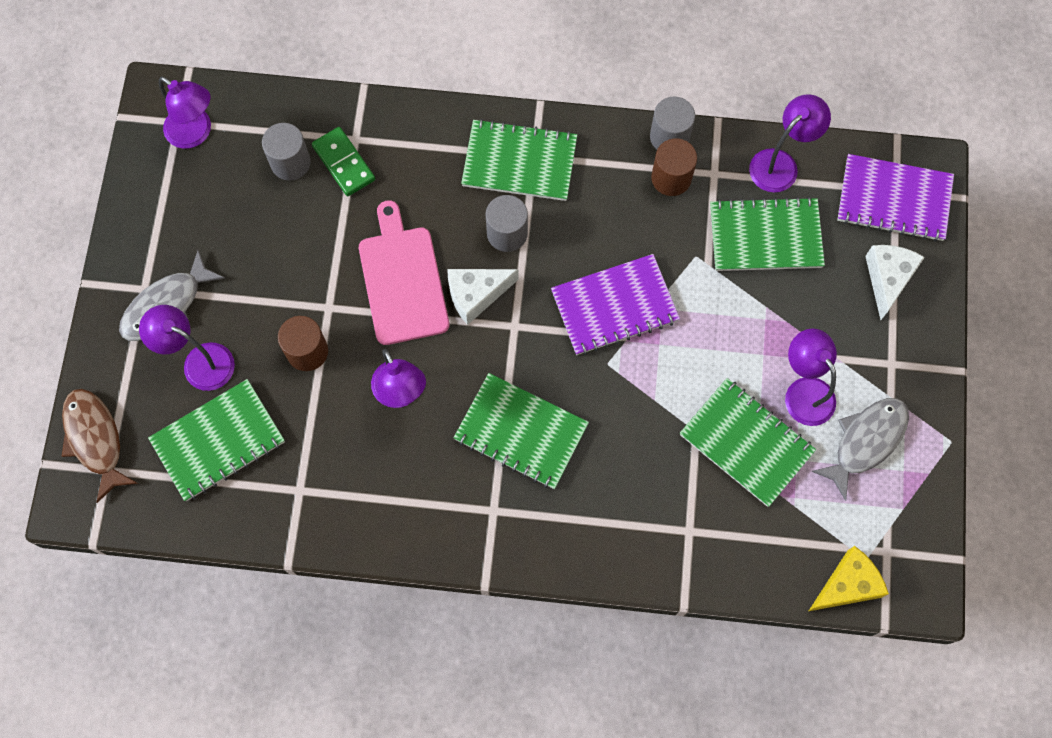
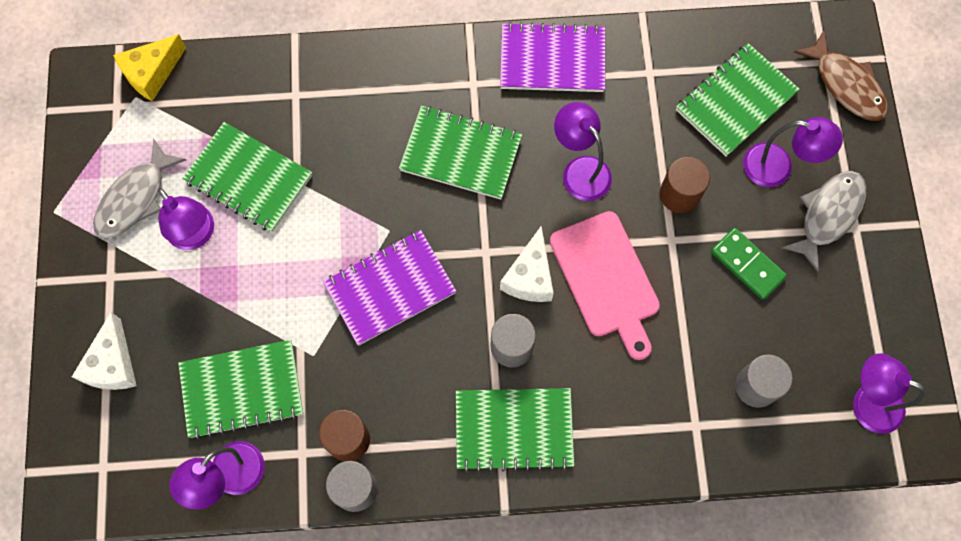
camera: 170 degrees right, 0 degrees up
(343, 163) = (700, 395): green domino -> green domino (747, 264)
(476, 295) = (529, 276): white cheese -> white cheese turned 135 degrees clockwise
(894, 199) = (105, 456): purple notebook -> purple notebook (552, 60)

